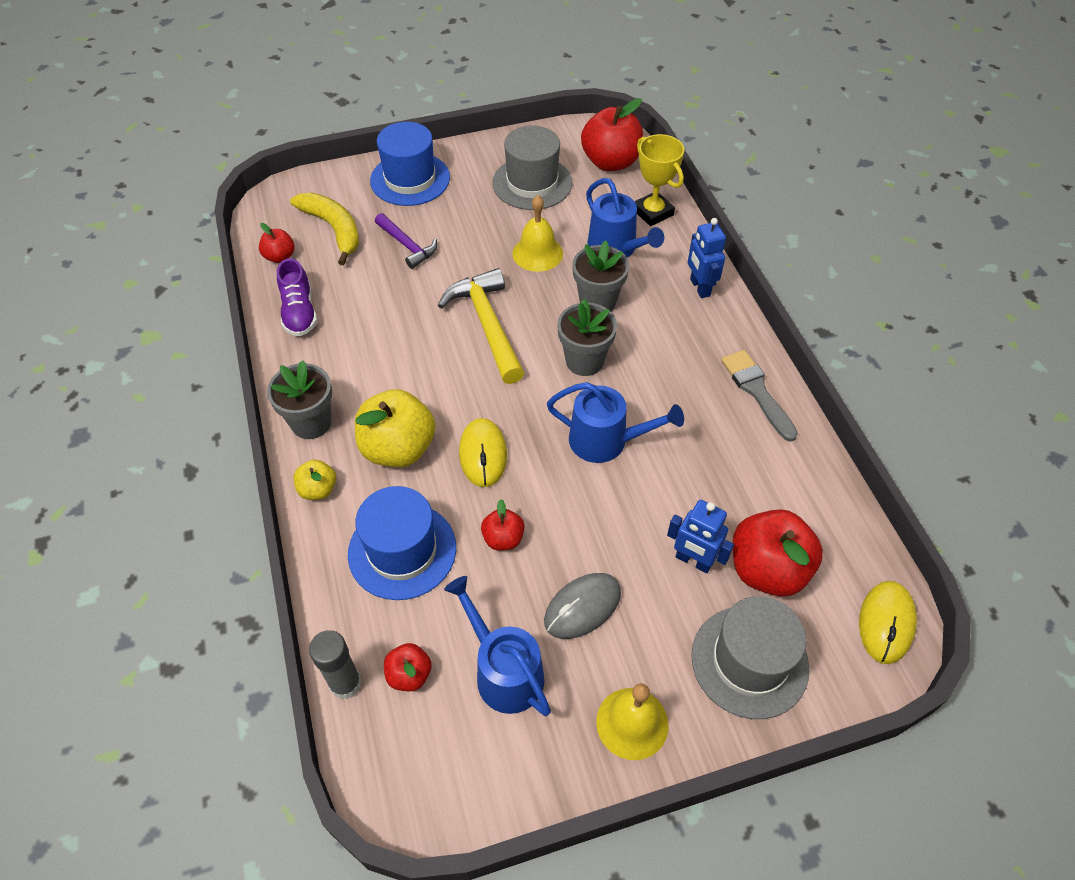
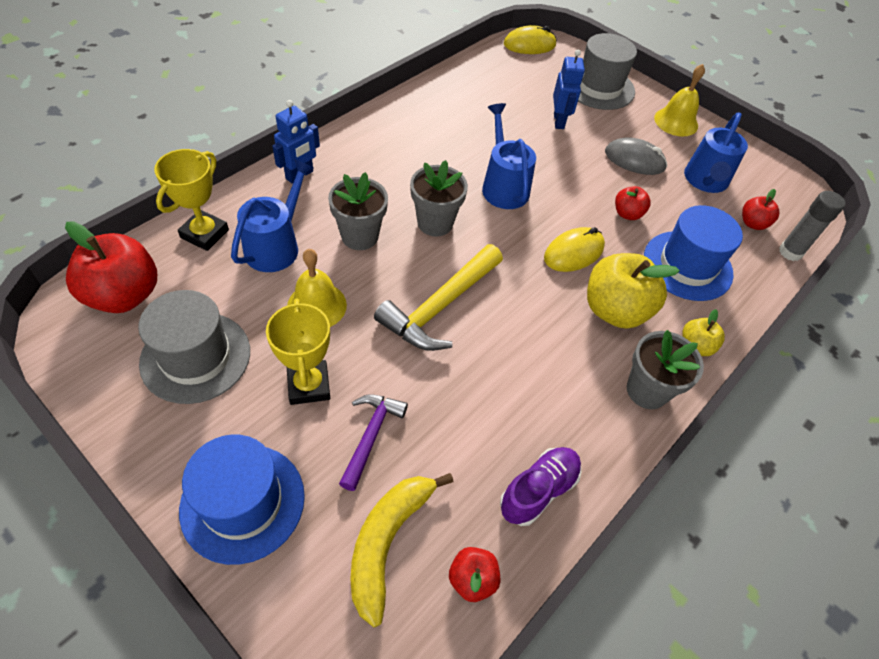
camera: 125 degrees left, 0 degrees up
(469, 228) = (308, 385): none -> yellow trophy
(756, 391) = (396, 121): grey brush -> none
(767, 569) = (536, 91): red apple -> none

